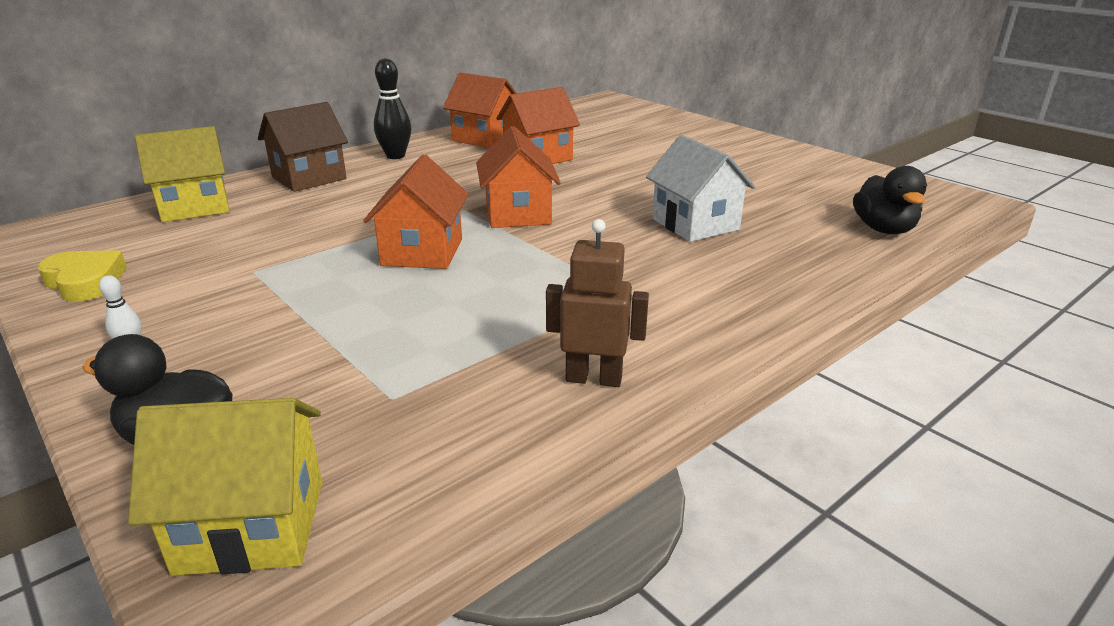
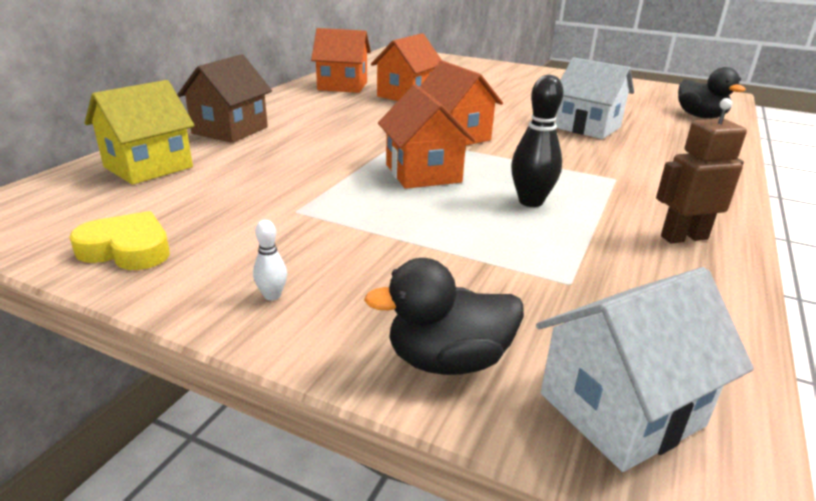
camera: 25 degrees left, 0 degrees up
(252, 526) = (621, 409): yellow house -> white house
(395, 156) = (285, 105): black bowling pin -> black bowling pin (530, 202)

